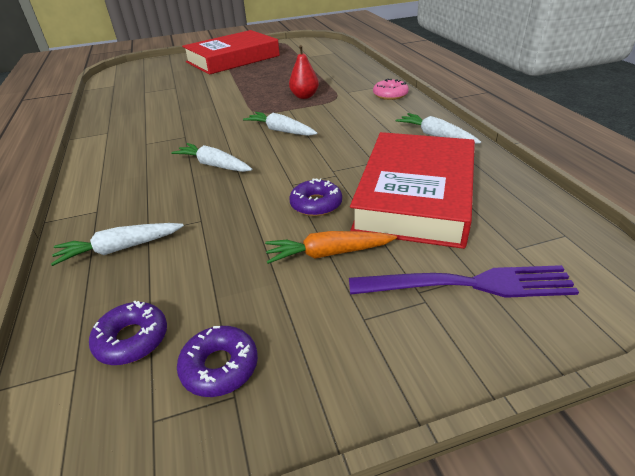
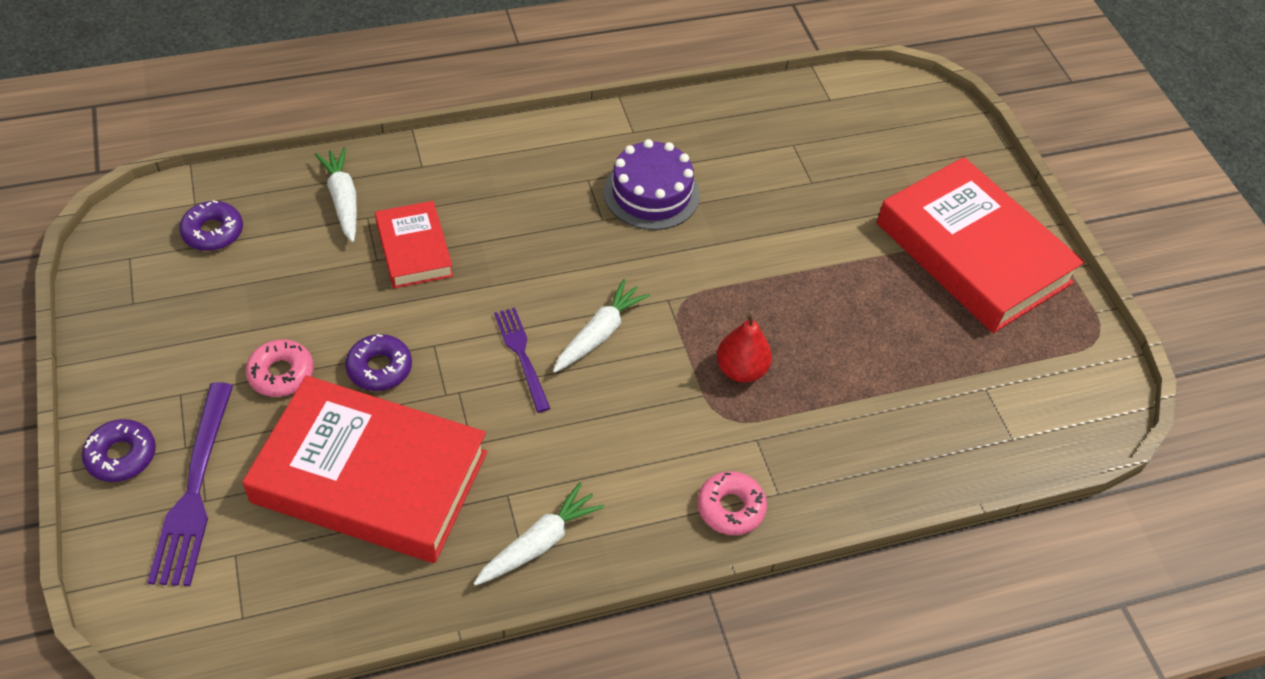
camera: 85 degrees right, 15 degrees up
(167, 124) = (651, 193): none -> purple cake
(193, 203) = (414, 249): none -> red book
(214, 165) = (504, 260): white carrot -> none
(220, 367) = (163, 292): purple donut -> purple donut (121, 456)
(298, 152) = (521, 354): none -> purple fork
(328, 254) = (281, 373): orange carrot -> pink donut

